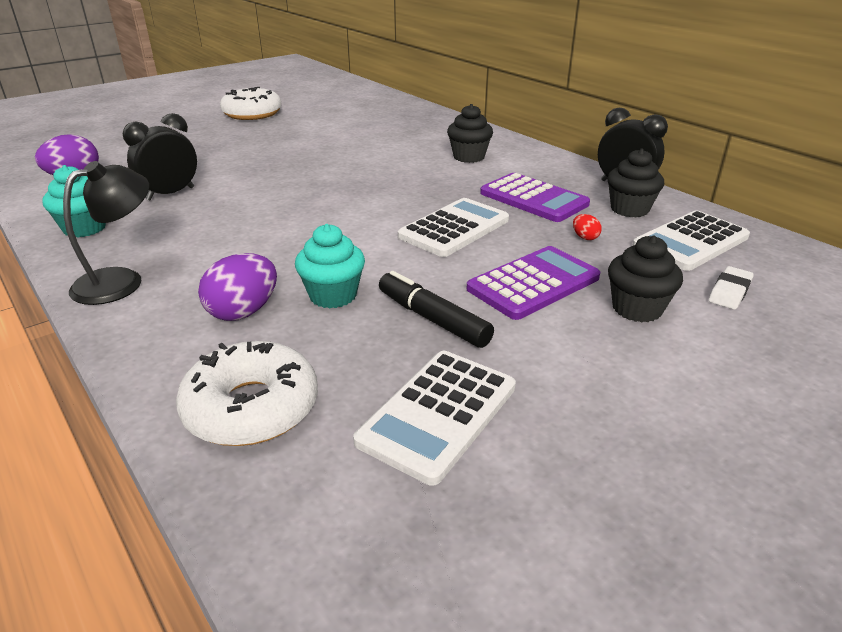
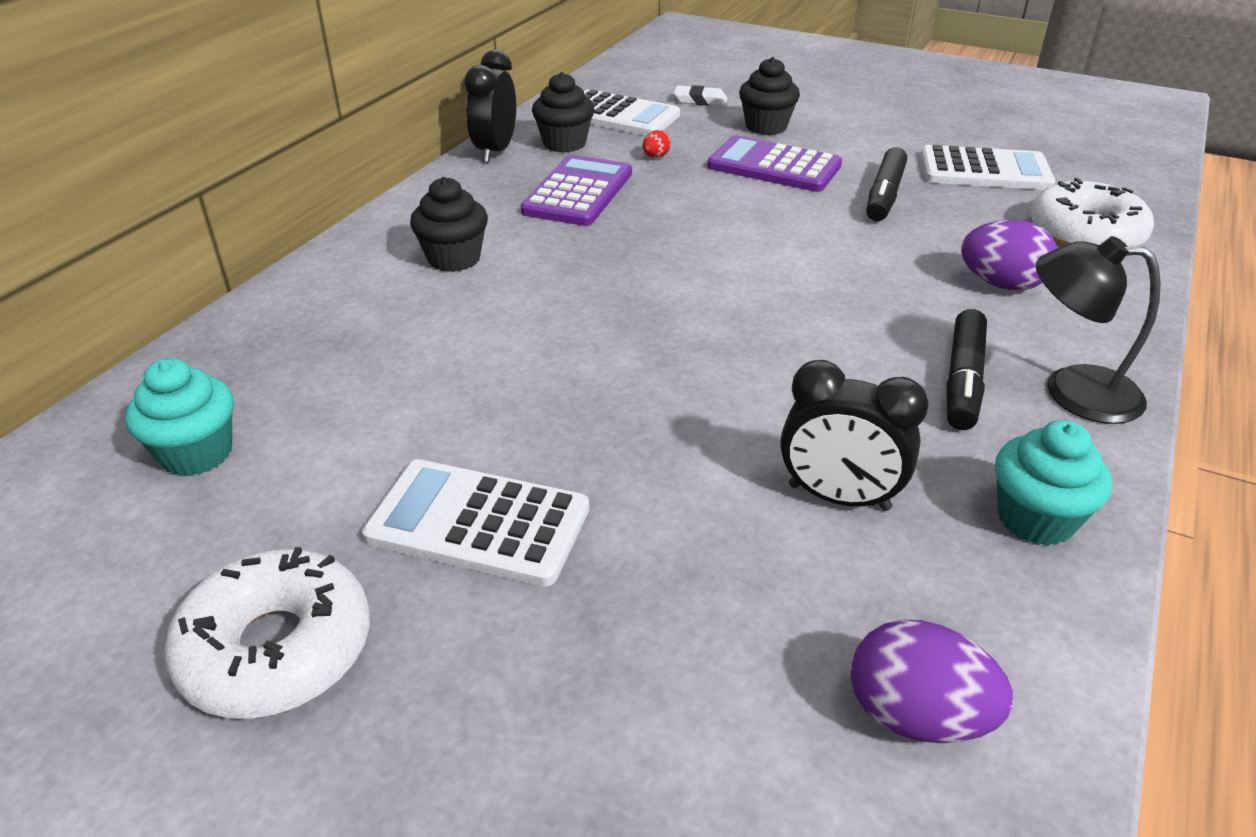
camera: 115 degrees left, 5 degrees up
(183, 251) = (962, 380): none -> black marker
(333, 295) = (913, 248): turquoise cupcake -> turquoise cupcake (197, 453)
(454, 228) = (704, 221): white calculator -> white calculator (478, 523)

